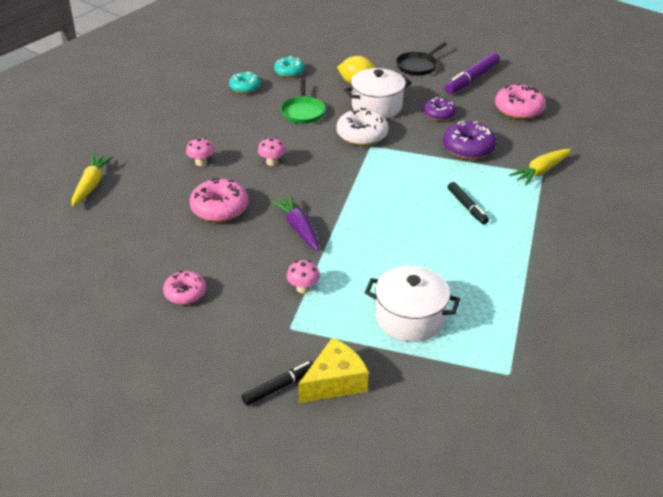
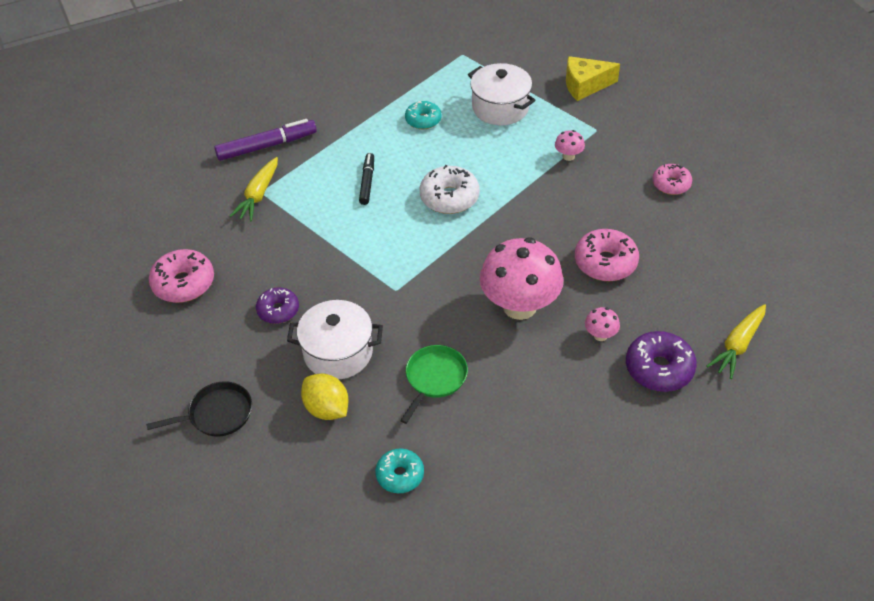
camera: 150 degrees left, 10 degrees up
(245, 88) = (482, 462): turquoise donut -> turquoise donut (423, 120)
(272, 162) = (519, 306): pink mushroom -> pink mushroom, size x2.41
(279, 387) = (626, 94): black marker -> none
(298, 228) = (539, 213): purple carrot -> none
(362, 135) = (393, 310): white donut -> white donut (449, 197)
(468, 148) = (297, 248): purple donut -> purple donut (659, 368)
(471, 79) = (178, 358): purple marker -> purple marker (267, 146)
(541, 171) = (258, 195): yellow carrot -> yellow carrot turned 120 degrees clockwise

